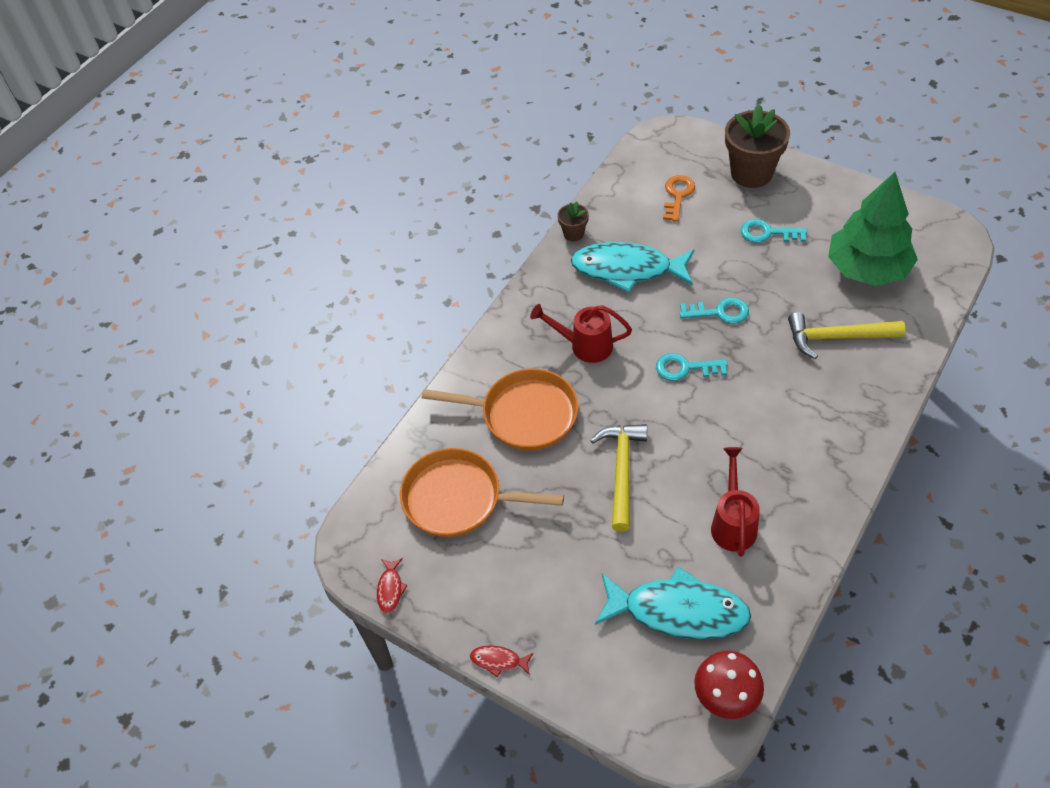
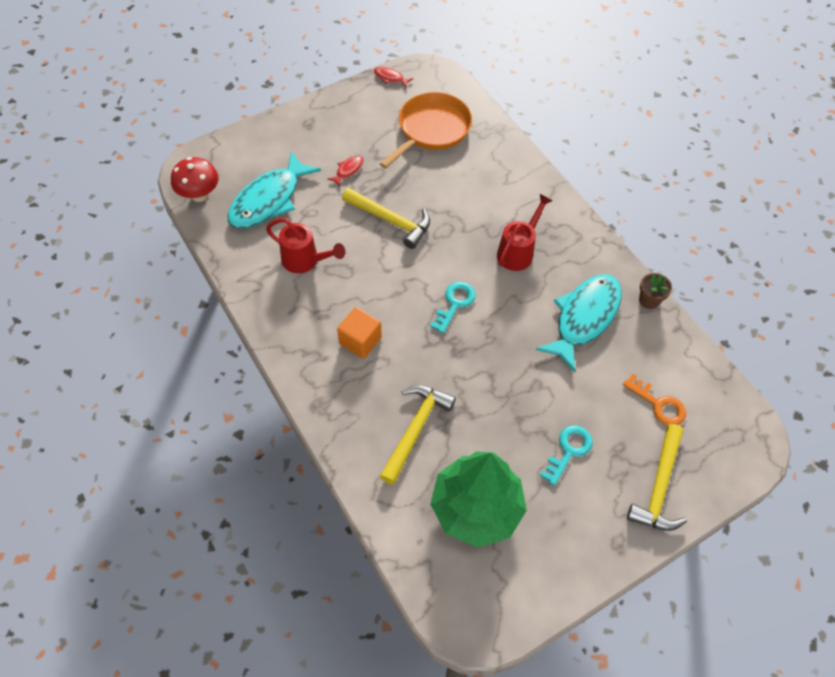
camera: 110 degrees right, 5 degrees up
(498, 661) = (307, 106): red fish -> red fish (348, 170)
(524, 414) = (477, 189): orange pan -> none
(720, 312) = (496, 358): turquoise key -> none
(751, 173) = (659, 487): brown flower pot -> yellow hammer
(786, 422) = (360, 341): none -> orange cube

